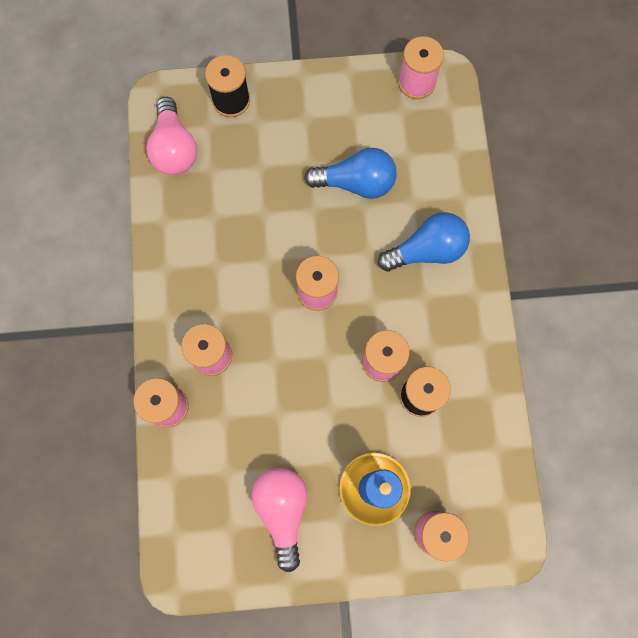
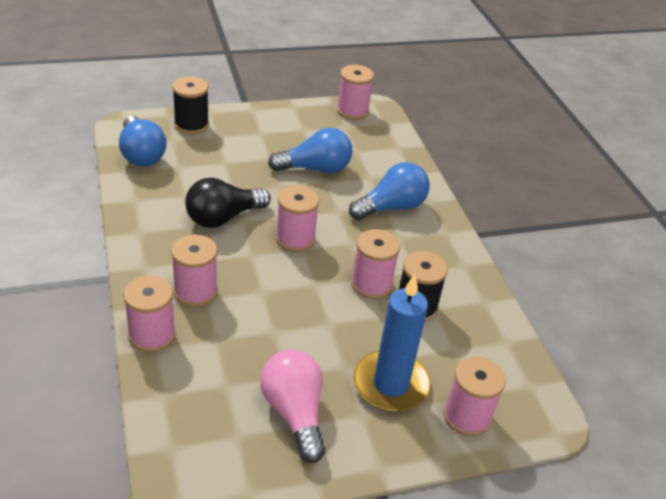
camera: 15 degrees left, 35 degrees down
(174, 149) = (141, 154): pink light bulb -> blue light bulb
(249, 254) = (223, 218): none -> black light bulb

